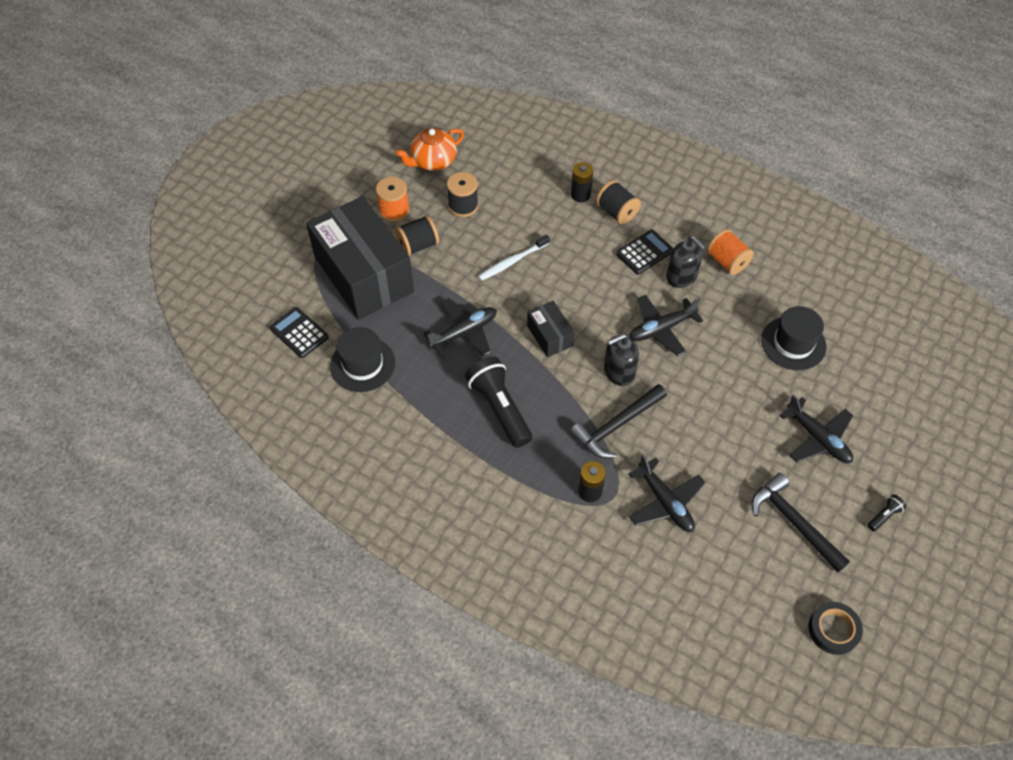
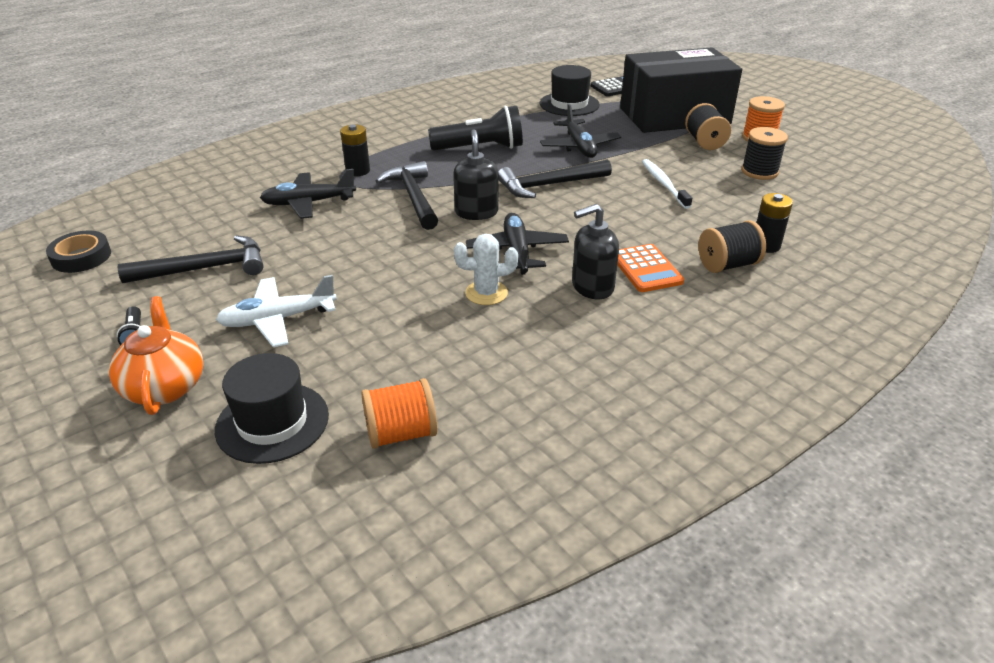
camera: 110 degrees right, 20 degrees down
(433, 161) = (836, 166): orange teapot -> orange teapot (165, 387)
(550, 336) = (549, 185): black box -> black hammer
(644, 252) = (646, 269): black calculator -> orange calculator
(721, 331) = (486, 293): none -> white cactus
(727, 262) = (602, 333): orange spool -> orange spool (401, 433)
(793, 343) = (427, 348): black hat -> black hat (272, 422)
(817, 438) = (278, 319): black plane -> white plane

